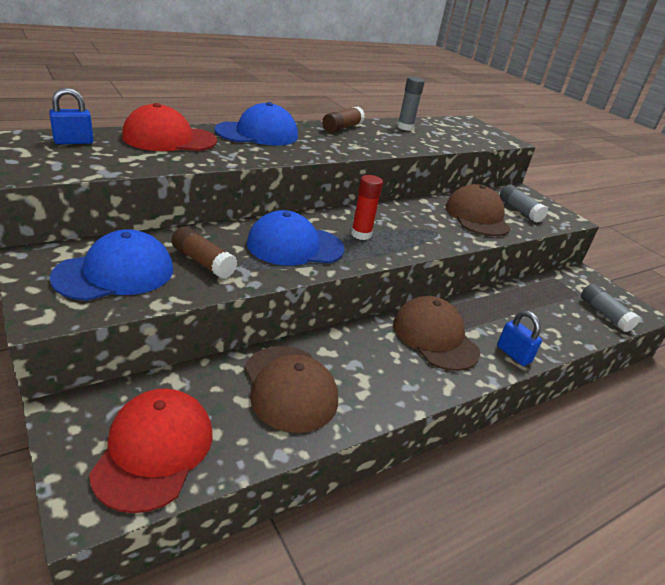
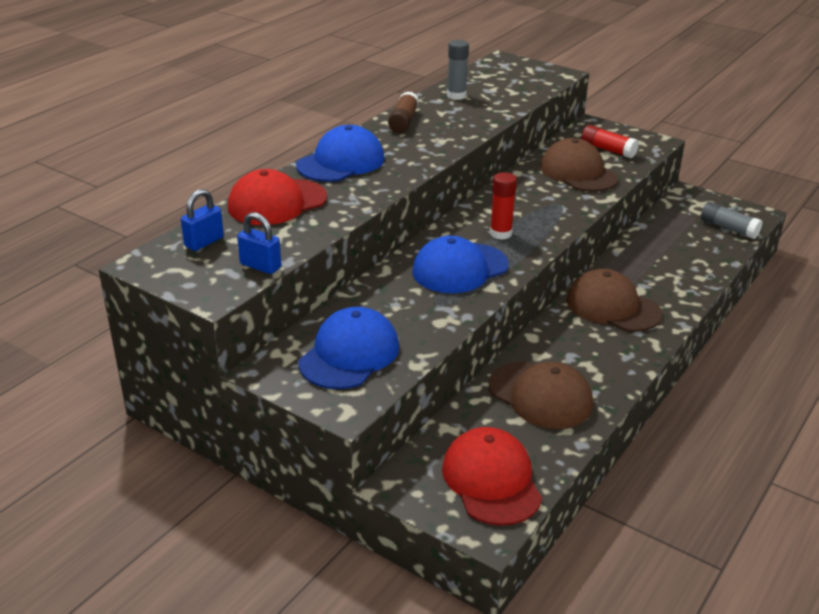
camera: 20 degrees left, 0 degrees up
(203, 262) = (405, 315): brown glue stick -> none
(513, 354) = (683, 296): blue padlock -> blue padlock (260, 266)
(519, 210) = (608, 150): grey glue stick -> red glue stick

